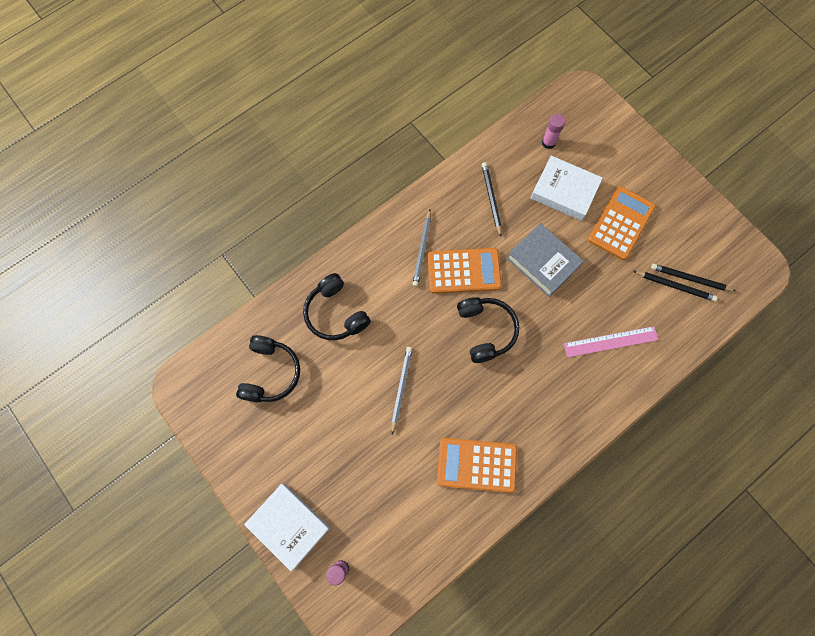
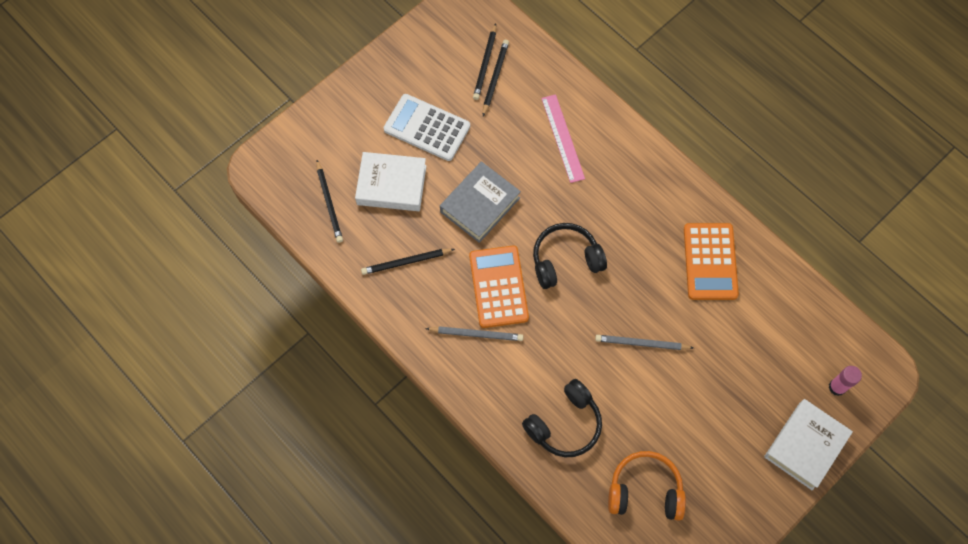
camera: 95 degrees left, 5 degrees down
(270, 373) = (645, 490): black headphones -> orange headphones
(548, 143) = (329, 203): pink glue stick -> black pencil
(564, 191) = (391, 185): white book -> white book turned 75 degrees clockwise
(621, 223) = (427, 128): orange calculator -> white calculator

